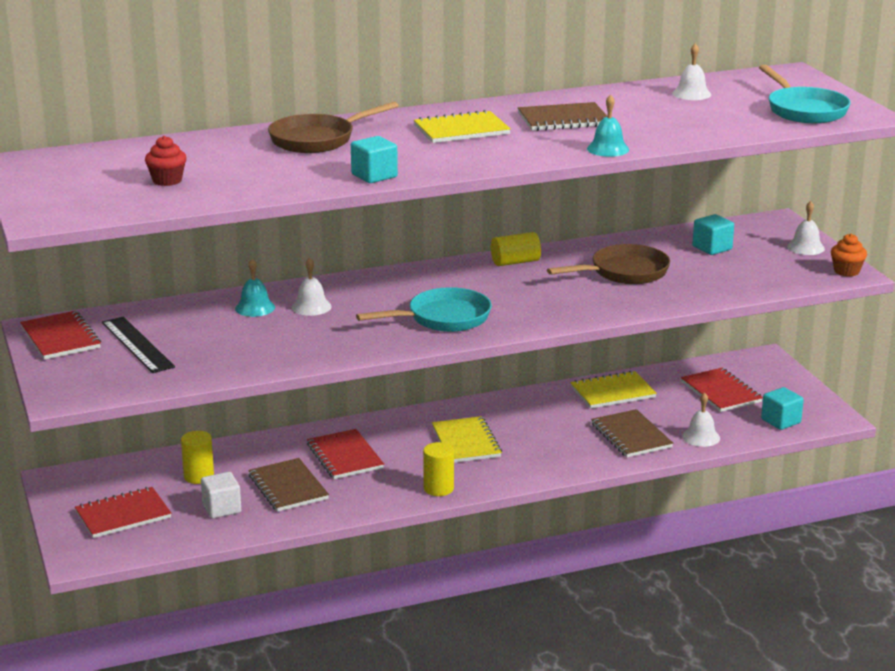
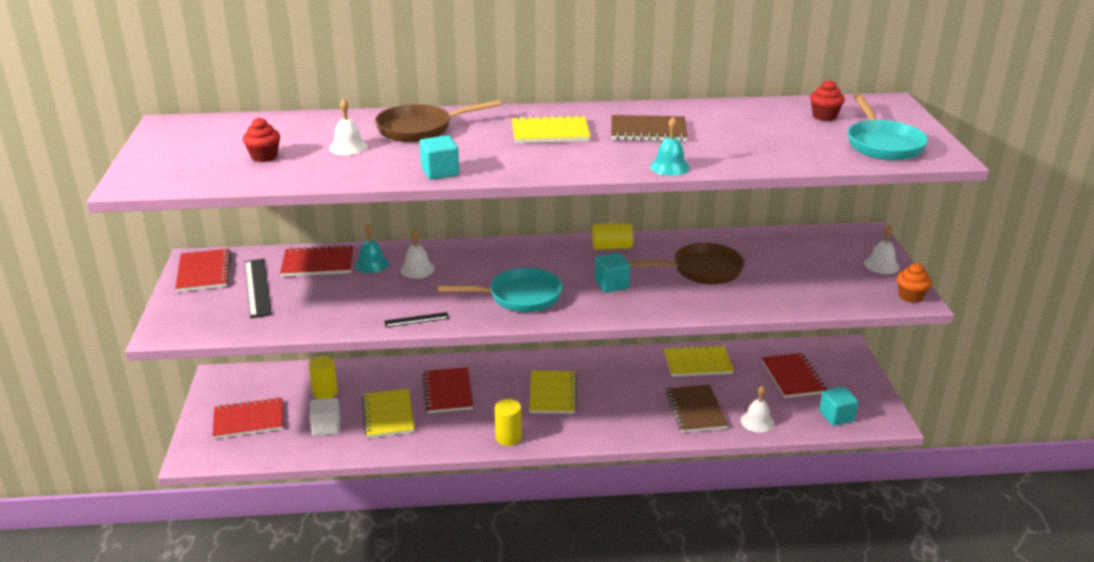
camera: 15 degrees right, 5 degrees up
(191, 314) = (318, 263): none -> red notebook
(288, 487) = (388, 415): brown notebook -> yellow notebook
(343, 352) = (416, 320): none -> black ruler
(691, 94) = (783, 116): white bell -> white bell (348, 147)
(712, 248) = (793, 255): turquoise cube -> turquoise cube (611, 284)
(733, 91) = (824, 116): none -> red cupcake

